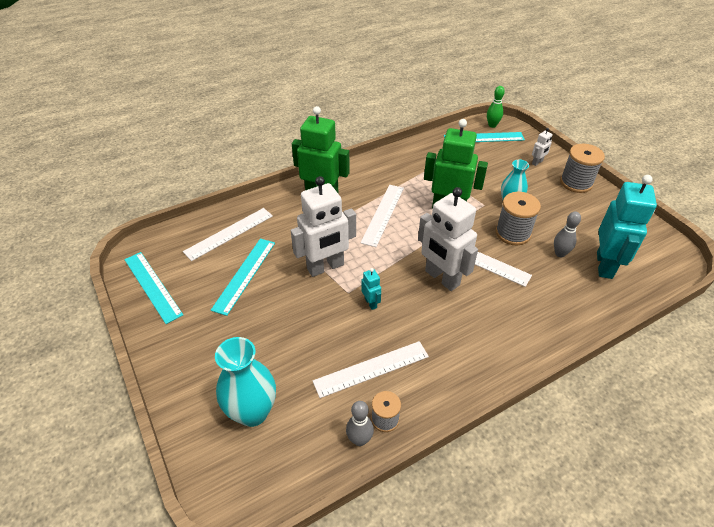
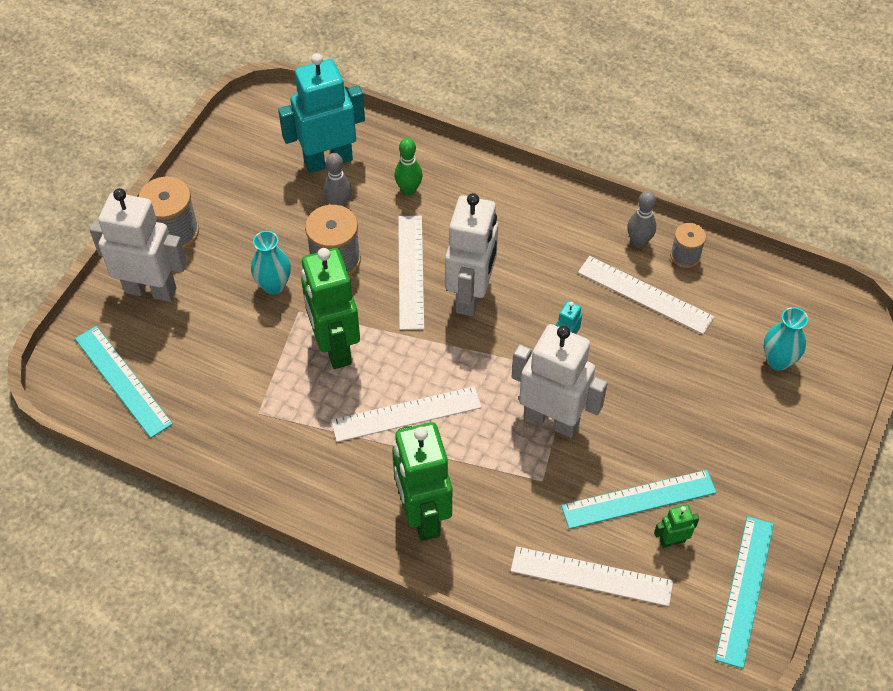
camera: 125 degrees left, 10 degrees up
(209, 274) = (672, 541): none -> green robot
(252, 412) = (778, 361): turquoise vase -> turquoise vase, size x0.63
(359, 439) = (721, 263): grey bowling pin -> grey bowling pin (638, 241)
(492, 125) = (75, 385): green bowling pin -> green bowling pin (409, 190)
(537, 162) = (150, 290): white robot -> white robot, size x2.31

